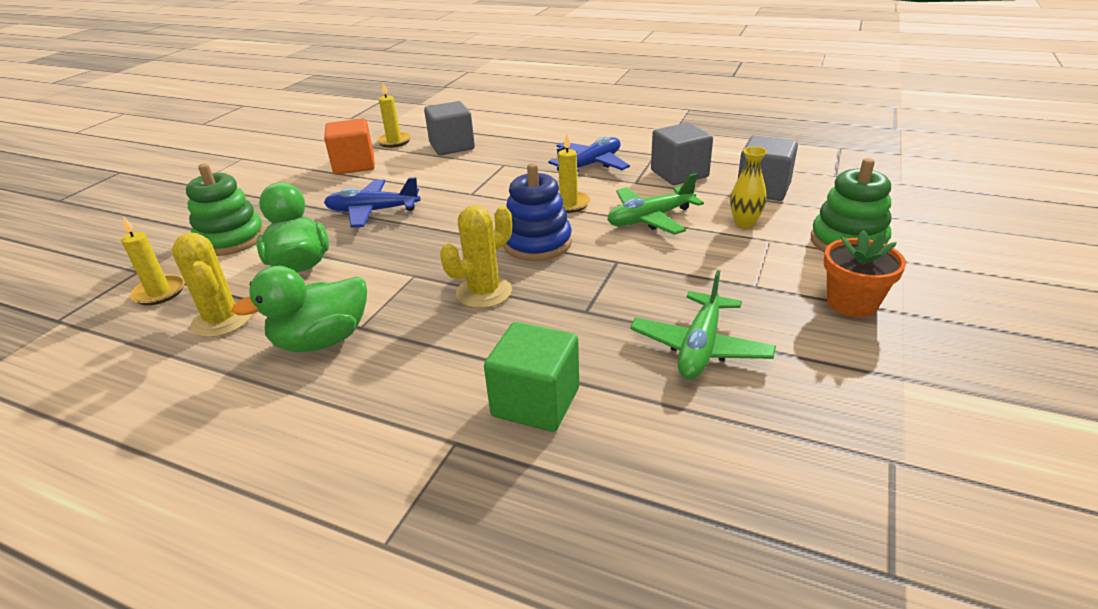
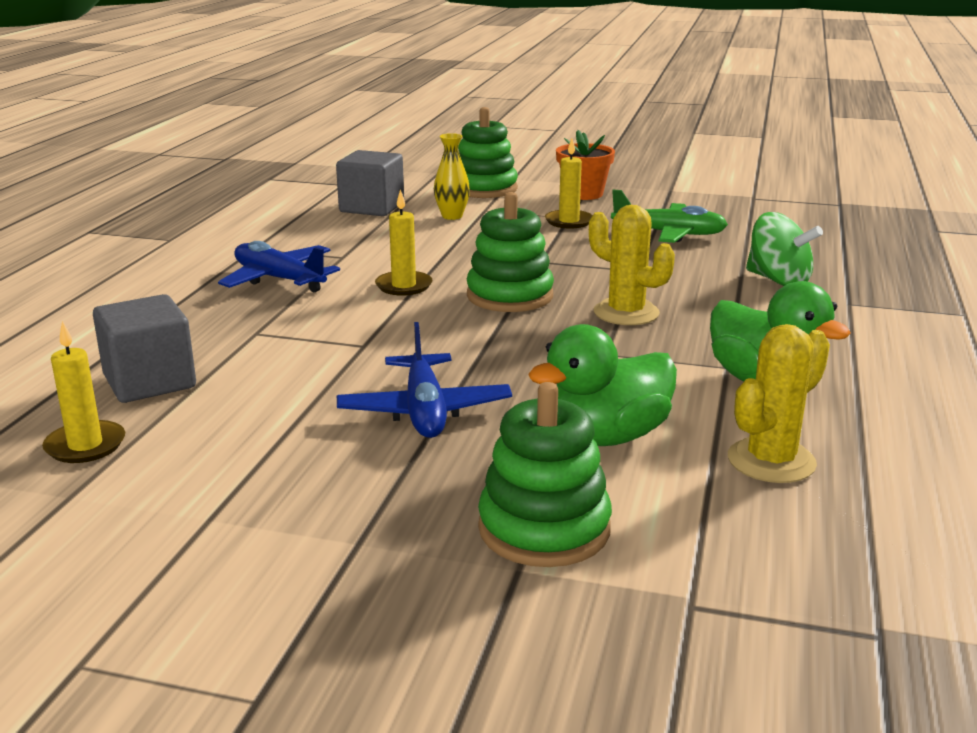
camera: 100 degrees left, 10 degrees down
(159, 292) = (740, 546): yellow candle -> yellow candle (569, 221)
(354, 165) = (206, 468): orange cube -> none
(536, 402) = (778, 280): green cube -> green spinning top
(537, 243) = (510, 296): blue stacking toy -> green stacking toy
(650, 219) = (443, 249): green plane -> none
(679, 174) = (322, 237): grey cube -> none

